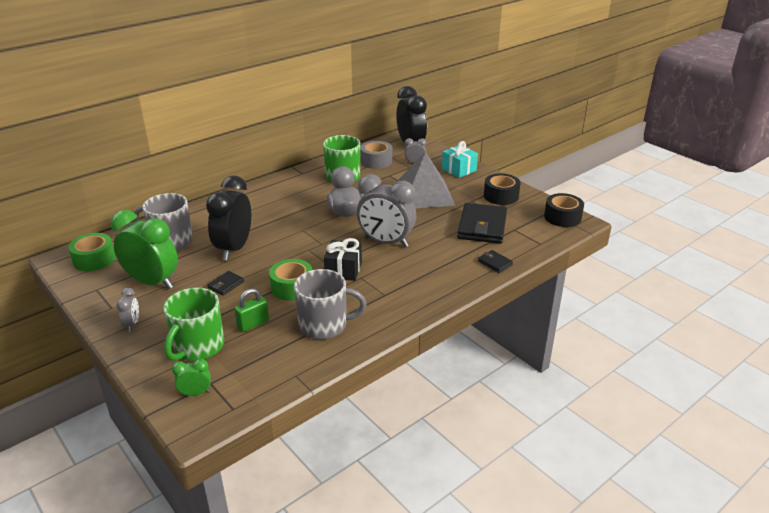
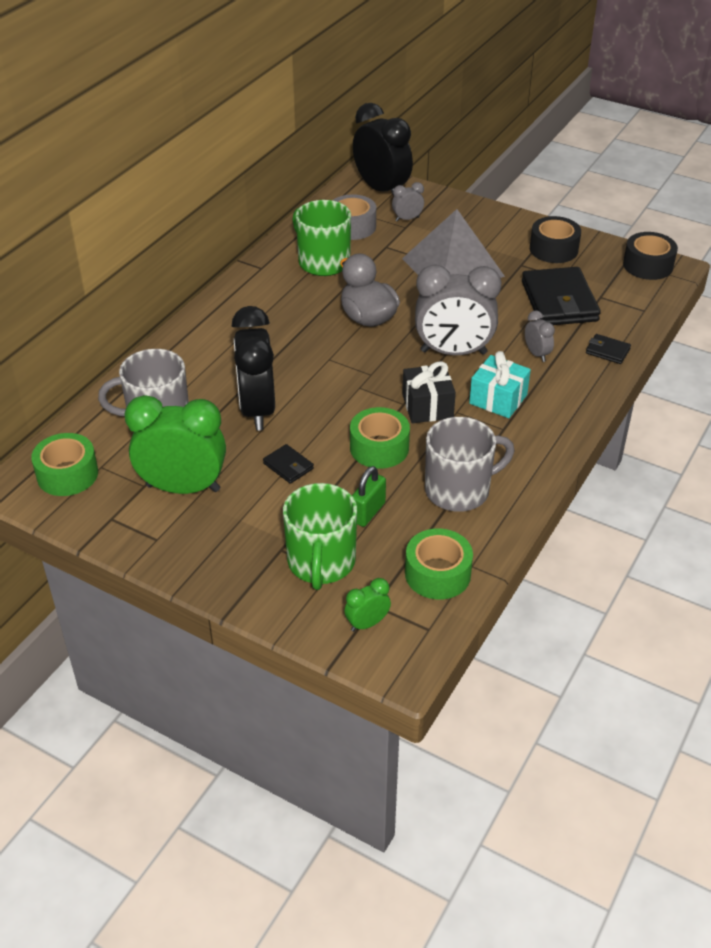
camera: 20 degrees left, 10 degrees up
(132, 324) = (206, 555): grey clock -> grey clock (537, 354)
(226, 285) = (288, 466): black wallet -> black wallet turned 60 degrees counterclockwise
(268, 374) = (437, 574): none -> green tape
(459, 170) = (473, 218): turquoise gift -> turquoise gift (498, 399)

